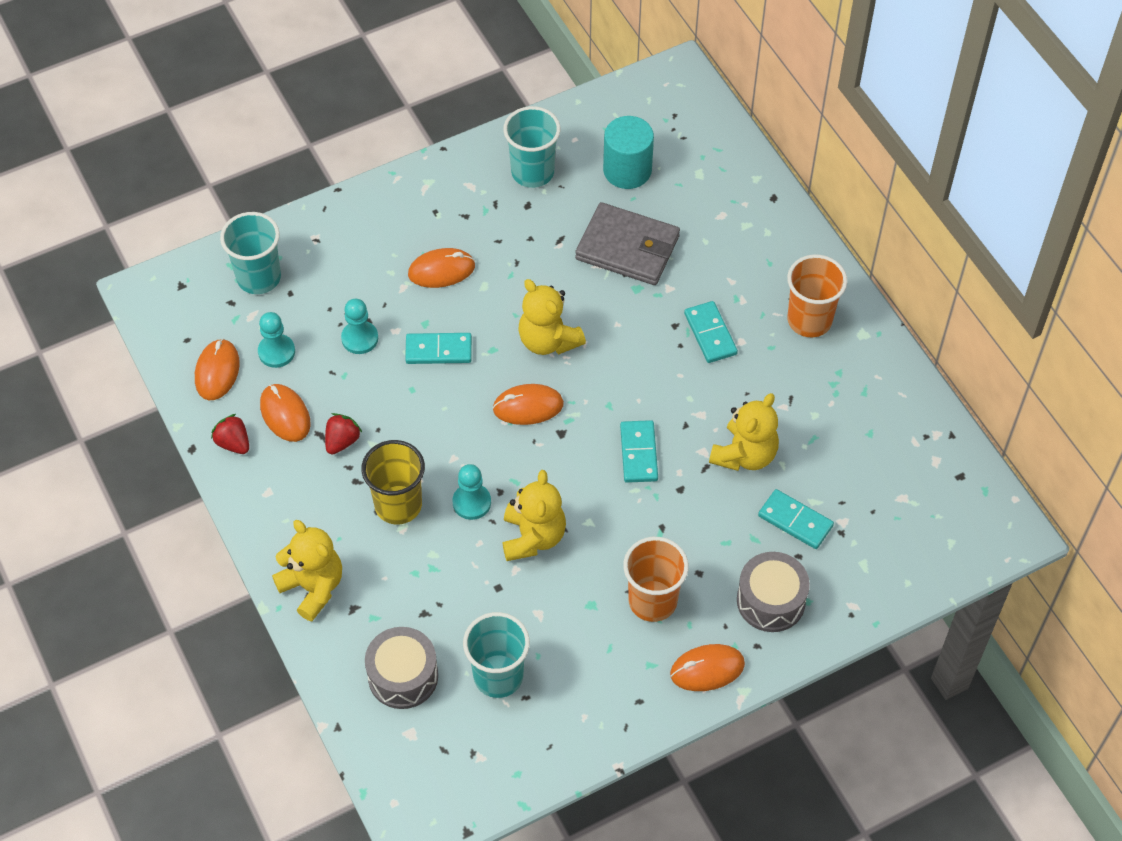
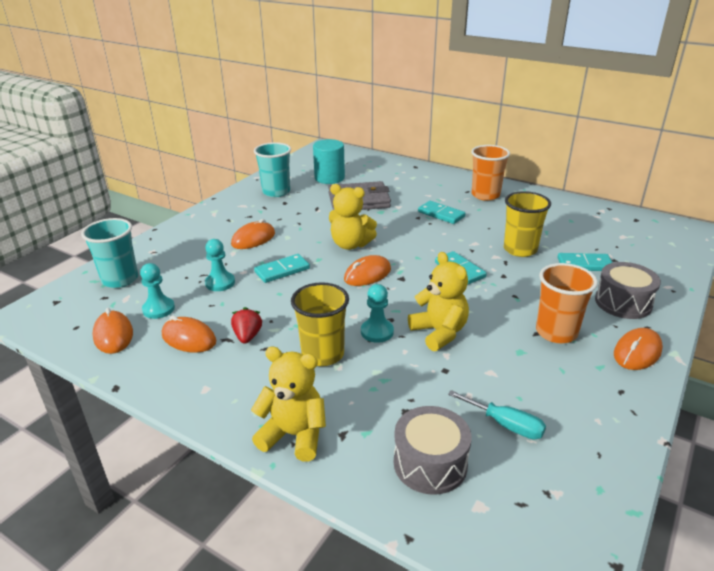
camera: 30 degrees left, 25 degrees down
(233, 443) = (153, 370): red strawberry -> none
(498, 676) = (506, 425): turquoise cup -> turquoise screwdriver
(744, 455) = (520, 249): yellow teddy bear -> yellow cup

